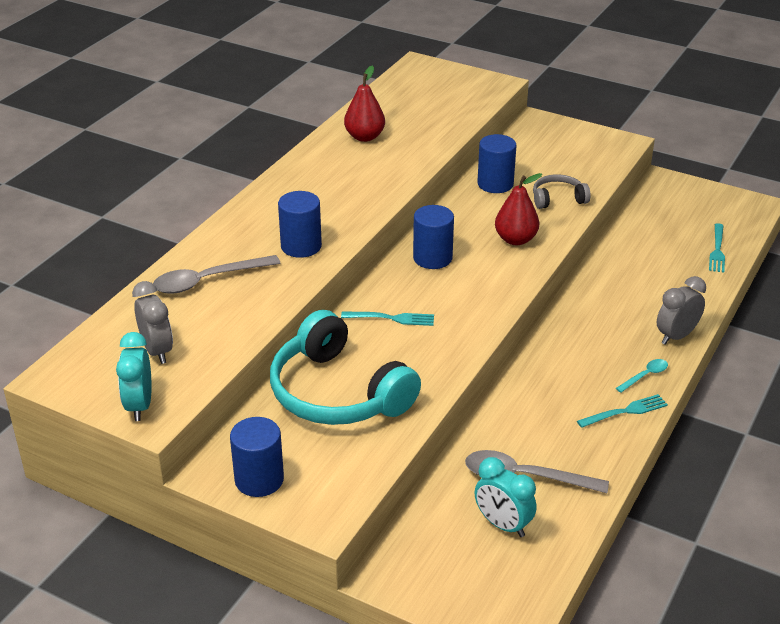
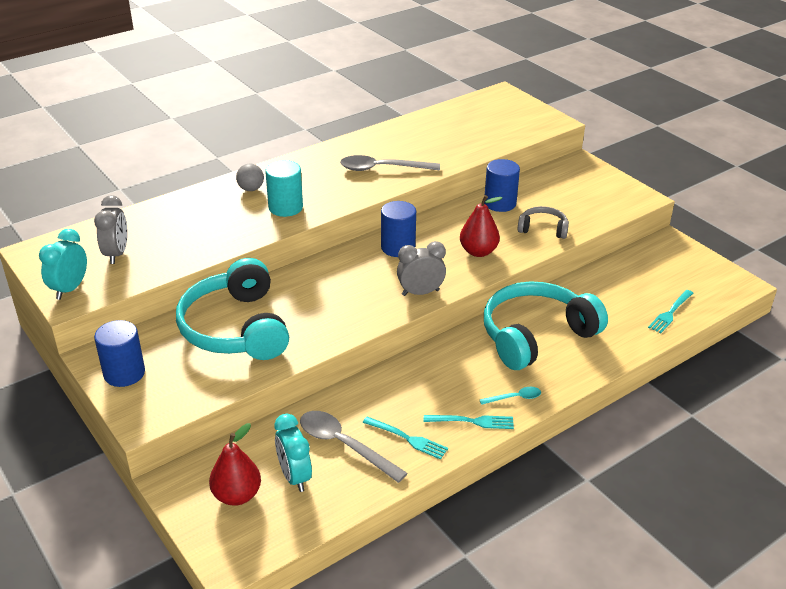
camera: 25 degrees right, 0 degrees up
(208, 280) = (197, 214): grey spoon -> grey spoon (382, 168)
(243, 236) = (251, 189): none -> grey ball
(301, 246) = (285, 207): blue cylinder -> turquoise cylinder
(364, 137) = (408, 138): red pear -> red pear (237, 495)
(391, 318) = (325, 284): turquoise fork -> turquoise fork (407, 438)
(616, 309) = (536, 335): none -> turquoise headphones
(676, 336) = (570, 374): grey clock -> grey clock (420, 292)

